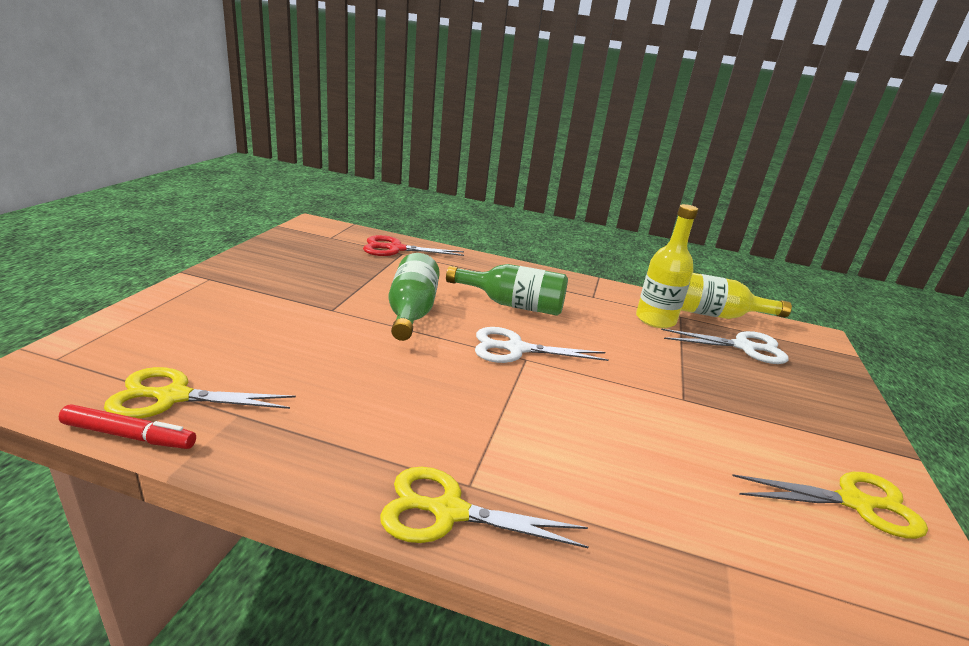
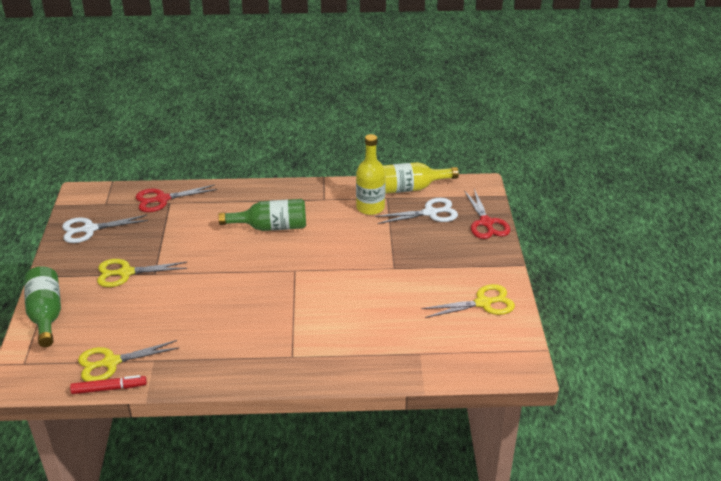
camera: 15 degrees left, 10 degrees up
(411, 312) = (207, 257): green bottle -> green bottle (46, 314)
(448, 511) = (287, 372): yellow scissors -> yellow scissors (126, 273)
(516, 349) = (286, 264): white scissors -> white scissors (89, 229)
(835, 381) = (486, 223): none -> red scissors

